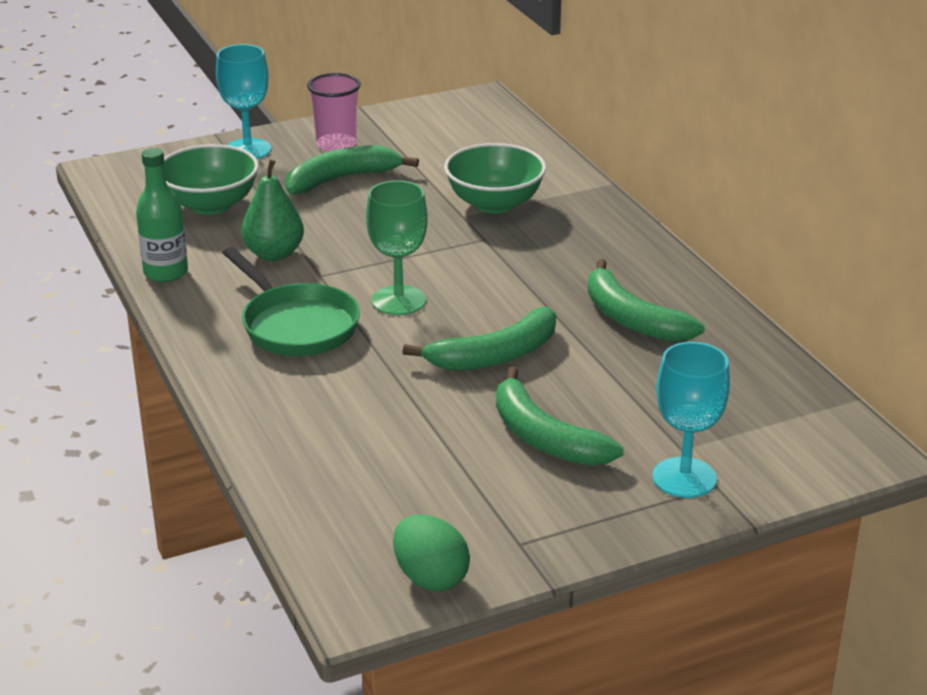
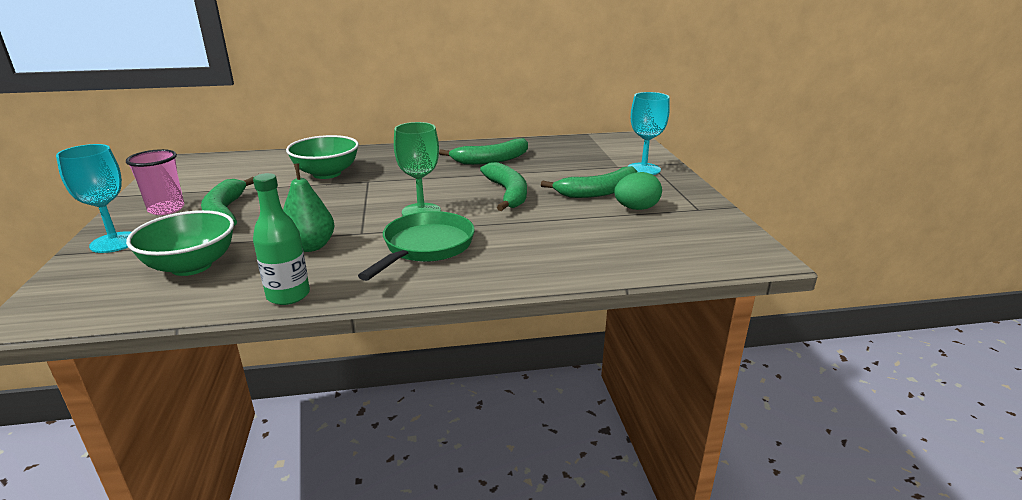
camera: 75 degrees left, 5 degrees down
(296, 325) = (425, 247): green pan -> green pan turned 45 degrees counterclockwise
(430, 578) = (732, 234): green egg -> green egg (636, 208)

